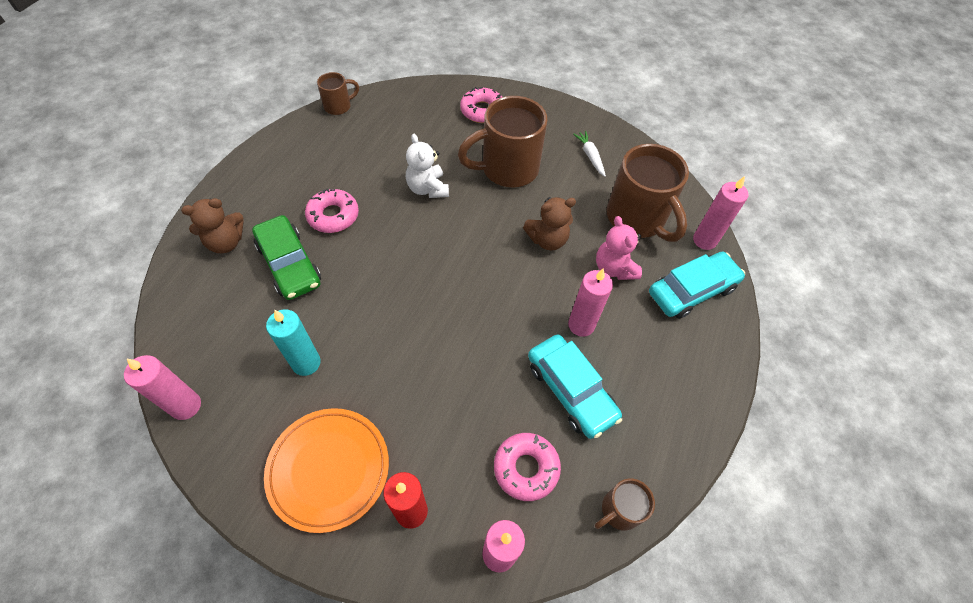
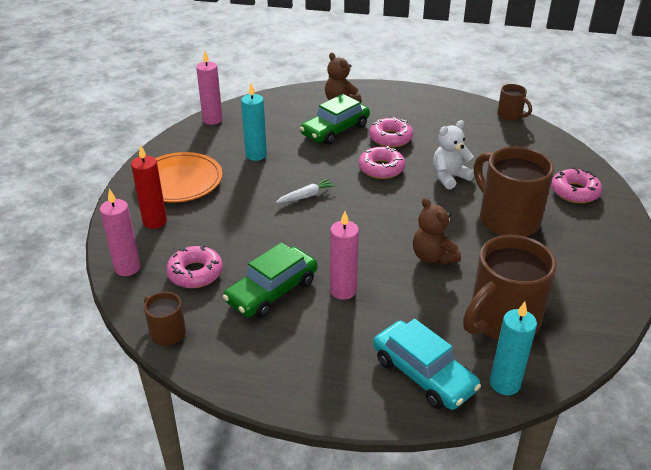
camera: 80 degrees right, 20 degrees down
(389, 240) = (381, 168): none -> pink donut
(571, 390) = (272, 291): turquoise car -> green car
(590, 156) = (570, 275): white carrot -> white carrot (306, 196)
(614, 268) = (422, 308): pink teddy bear -> none
(704, 240) = (505, 383): pink candle -> turquoise candle

